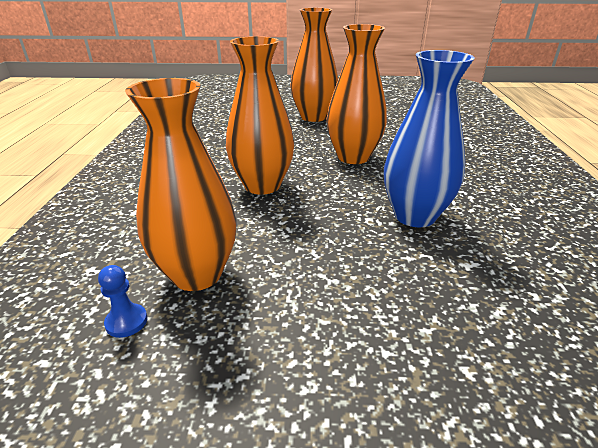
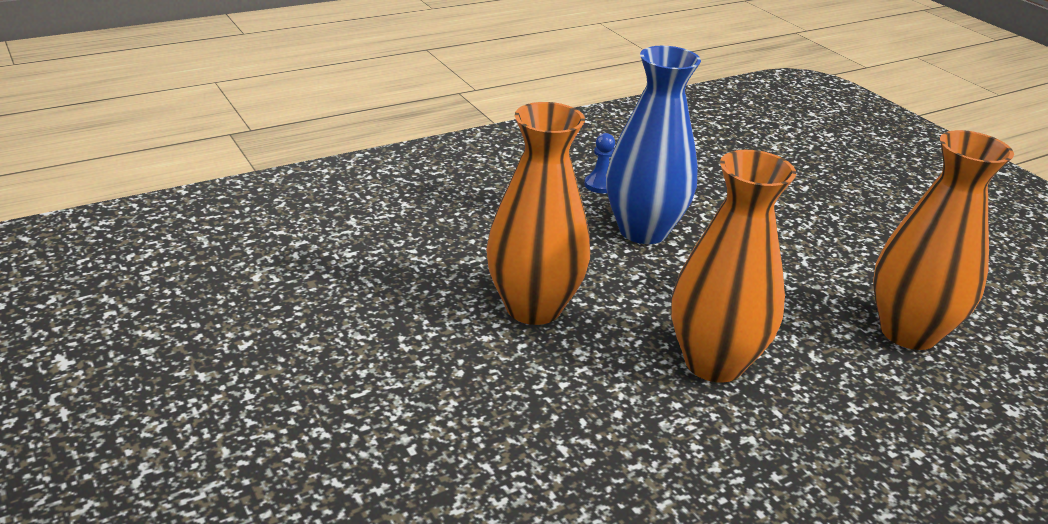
camera: 125 degrees left, 0 degrees up
(126, 322) = (1000, 341): blue pawn -> blue pawn (600, 185)
(313, 117) = (373, 415): orange vase -> none

